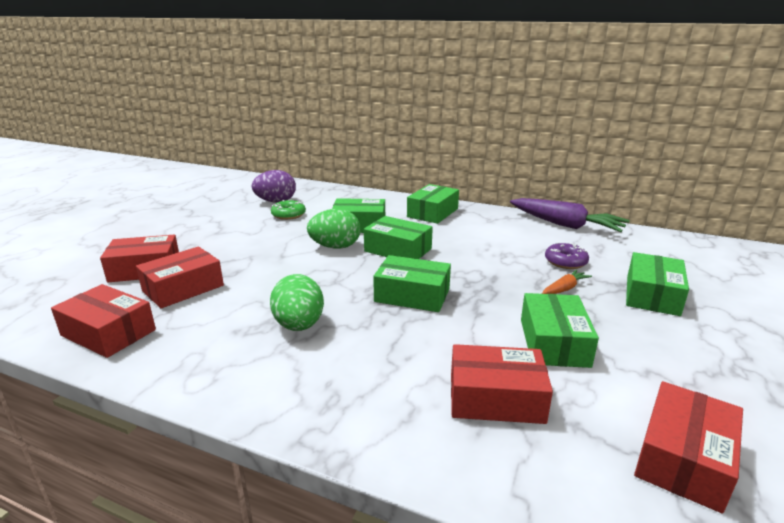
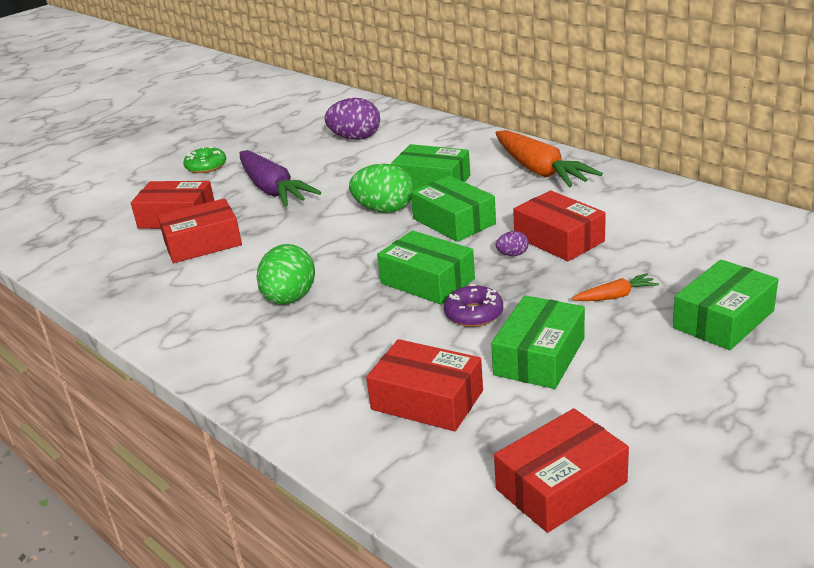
camera: 25 degrees right, 5 degrees up
(108, 333) = (120, 282): red box -> red box (559, 239)
(288, 215) = (359, 159): green donut -> green donut (206, 166)
(433, 213) = (539, 170): green box -> orange carrot
(462, 268) = (512, 254): none -> purple egg
(565, 225) = (709, 206): purple carrot -> purple carrot (272, 190)
(565, 262) = (653, 261): purple donut -> purple donut (474, 314)

